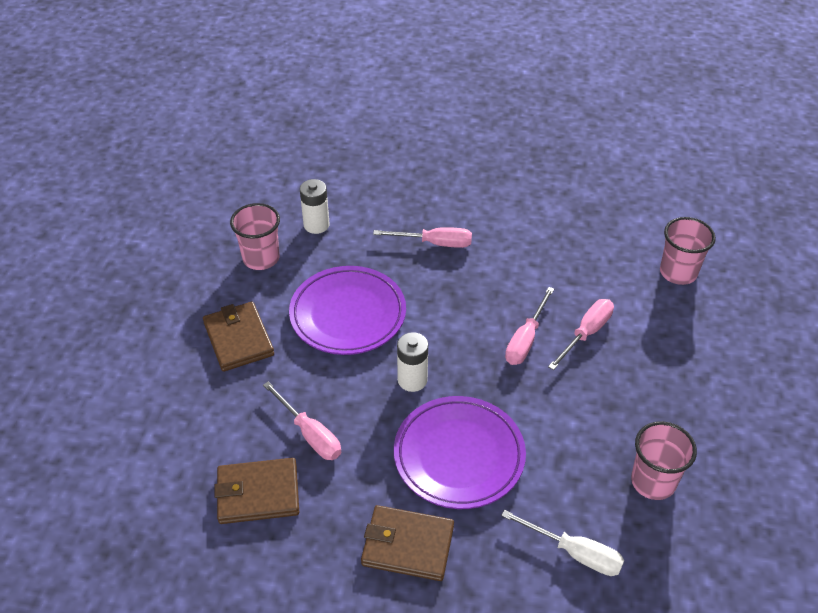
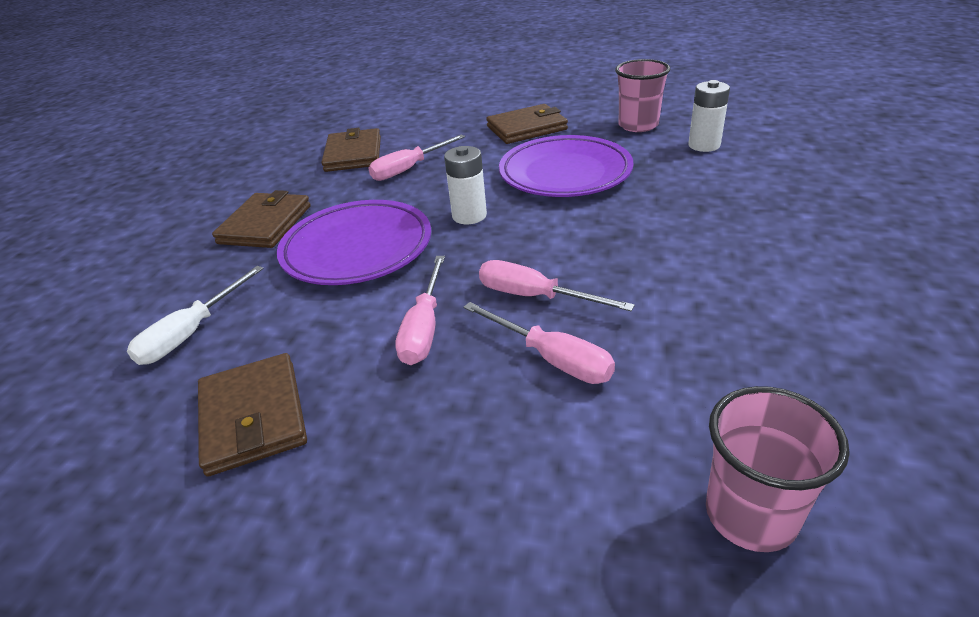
camera: 95 degrees right, 10 degrees down
(435, 243) = (707, 219): pink screwdriver -> pink screwdriver (424, 328)
(653, 482) = (253, 417): pink cup -> brown wallet

